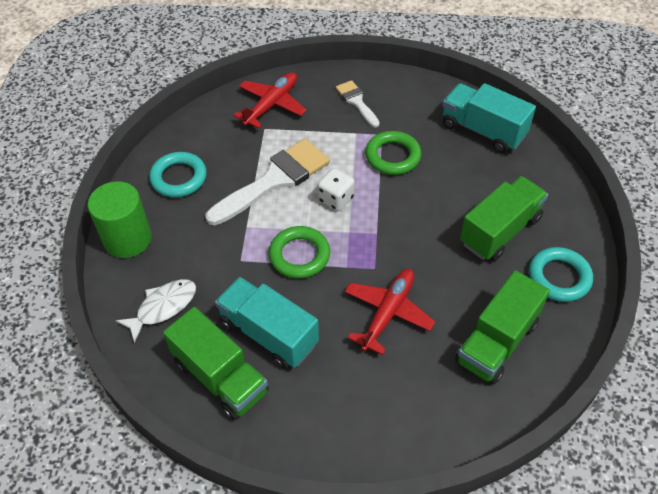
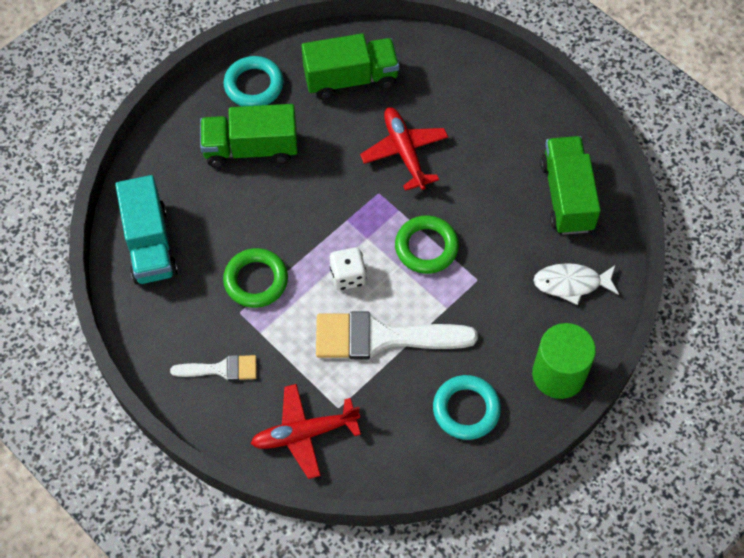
camera: 140 degrees left, 10 degrees up
(268, 334) = (506, 202): turquoise truck -> none
(356, 102) = (221, 369): white brush -> white brush turned 105 degrees counterclockwise
(387, 313) = (404, 152): red plane -> red plane turned 90 degrees clockwise

